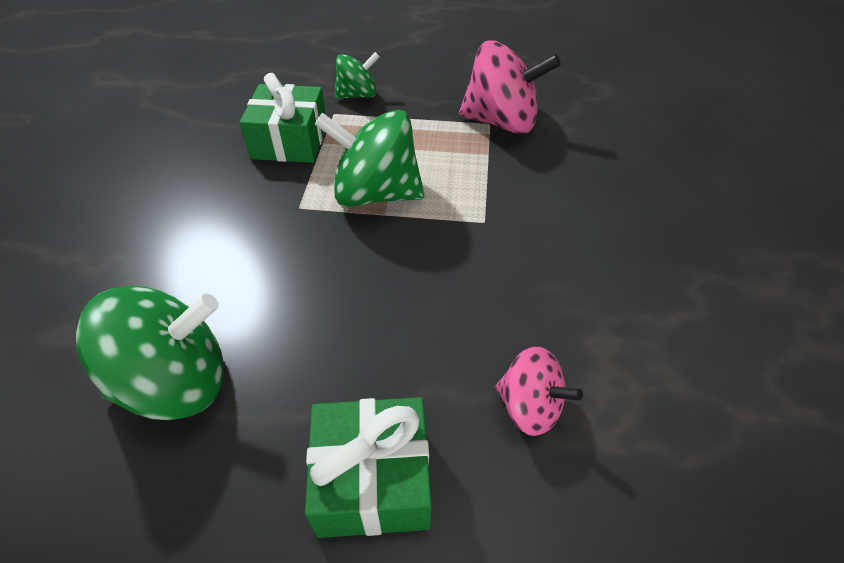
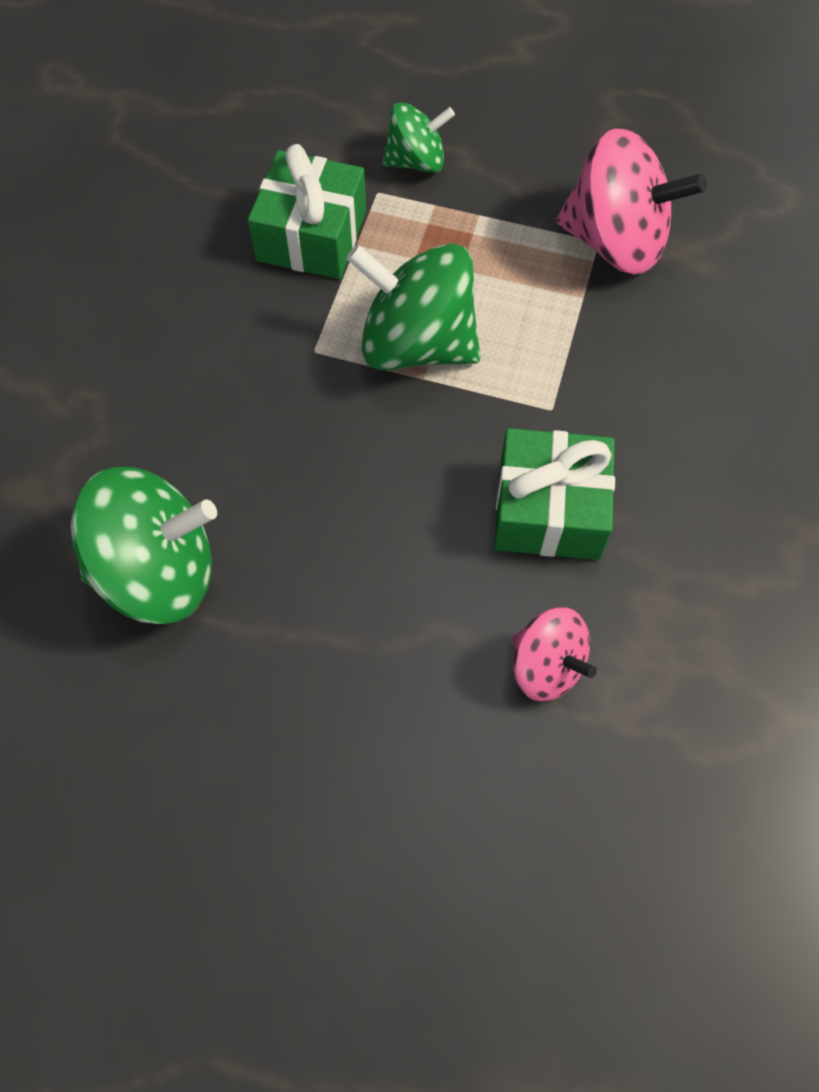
camera: 10 degrees right, 15 degrees up
(373, 479) = (360, 716): green gift -> green gift (549, 510)

